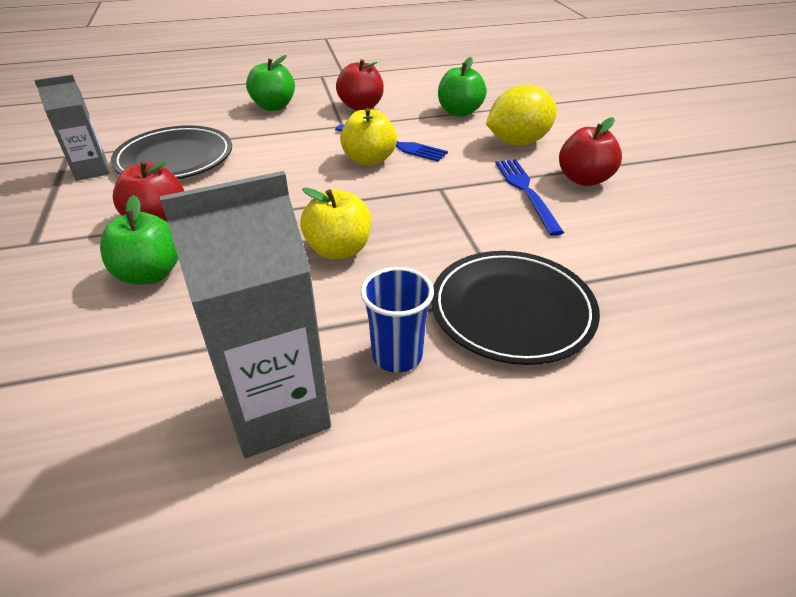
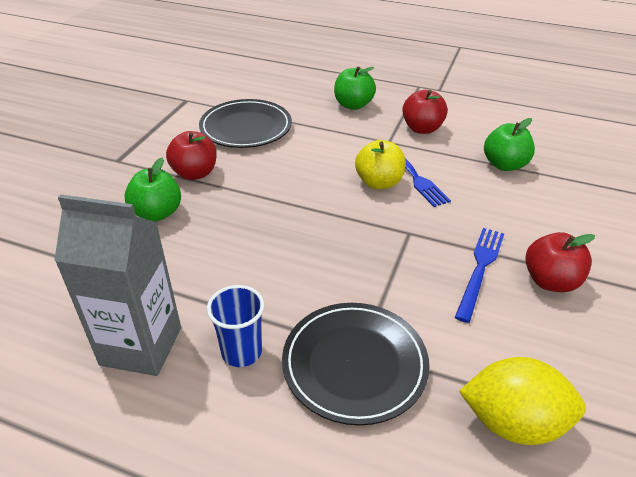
camera: 35 degrees right, 0 degrees up
(91, 170) = (190, 118): grey carton -> none
(339, 250) = (282, 251): yellow apple -> none
(518, 142) = (527, 217): yellow lemon -> yellow lemon (513, 422)

